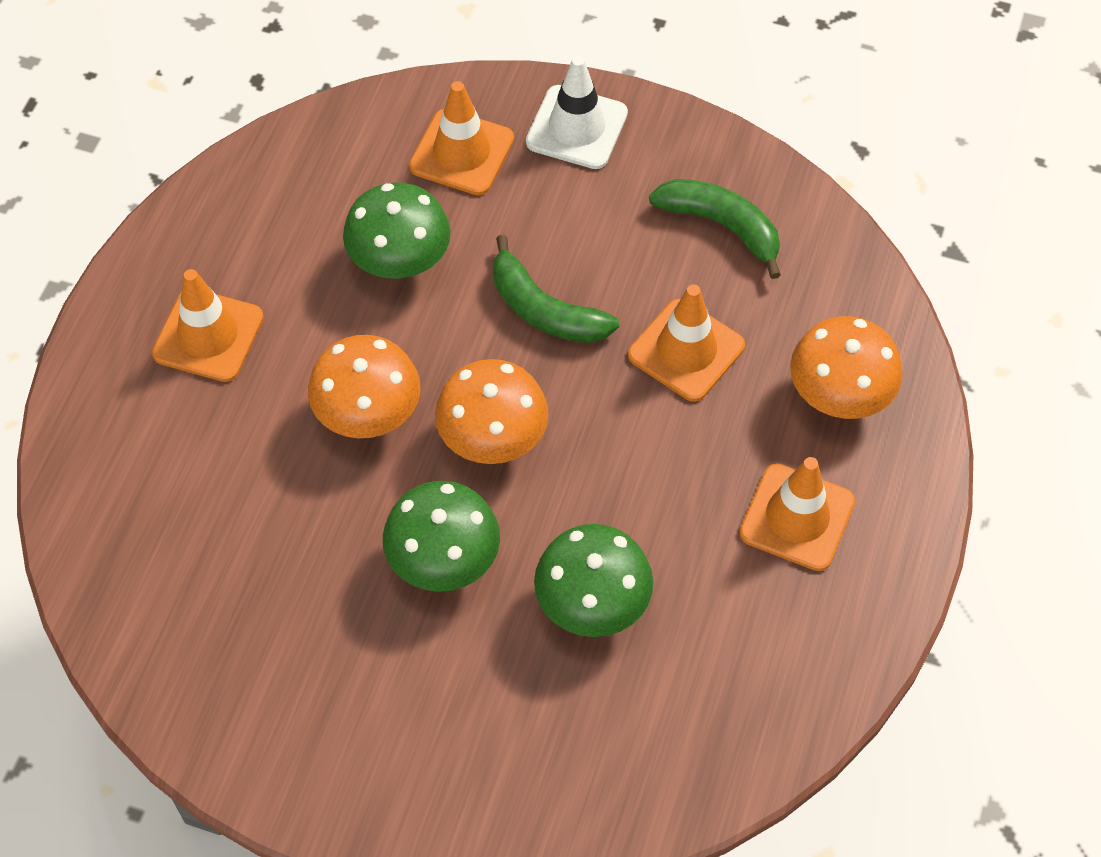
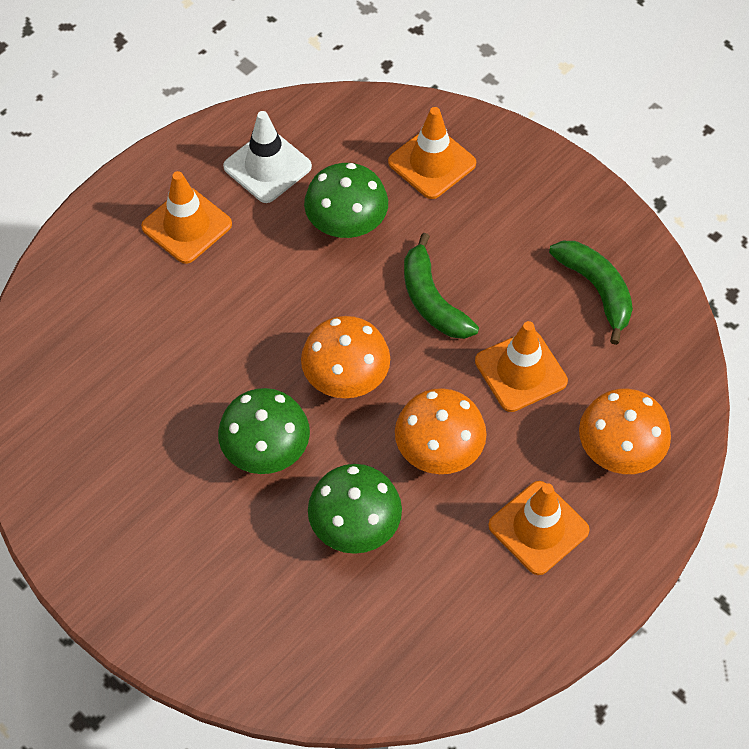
camera: 25 degrees right, 0 degrees up
(368, 414) = (267, 325): orange mushroom -> orange mushroom (439, 451)
(577, 128) = (526, 176): white traffic cone -> white traffic cone (267, 167)

